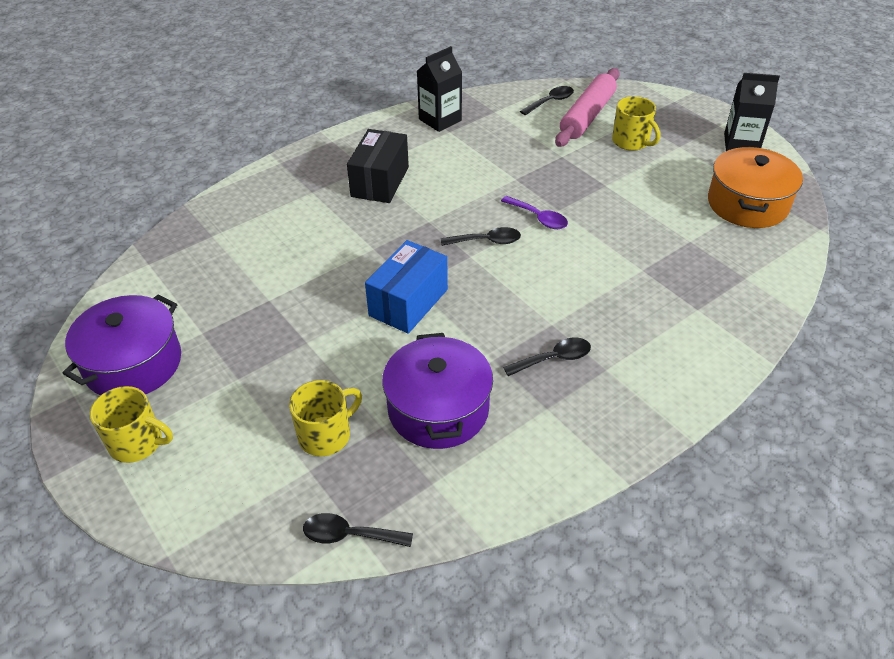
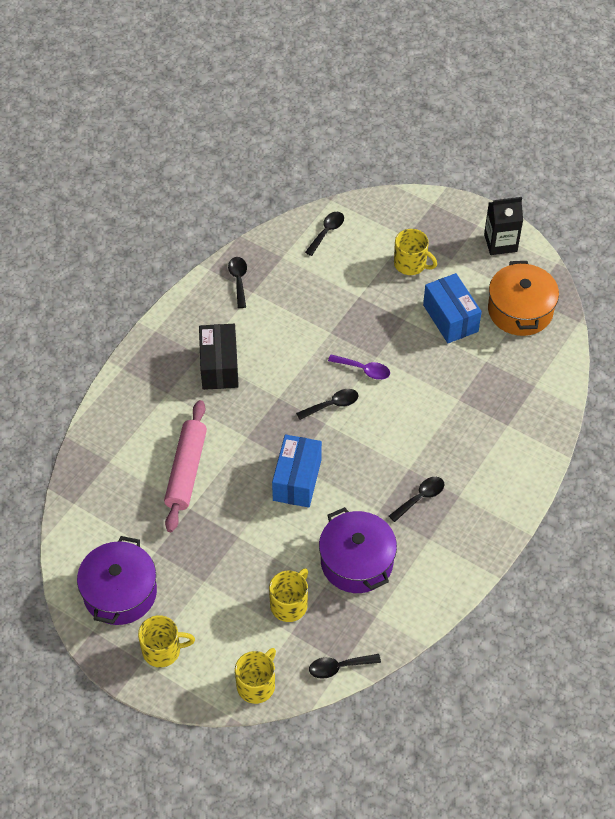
camera: 20 degrees left, 10 degrees up
(226, 523) = (256, 685): none -> yellow mug
(440, 120) = (238, 280): black carton -> black spoon
(587, 116) = (364, 242): pink rolling pin -> pink rolling pin (186, 471)
(660, 194) = (450, 318): none -> blue box

